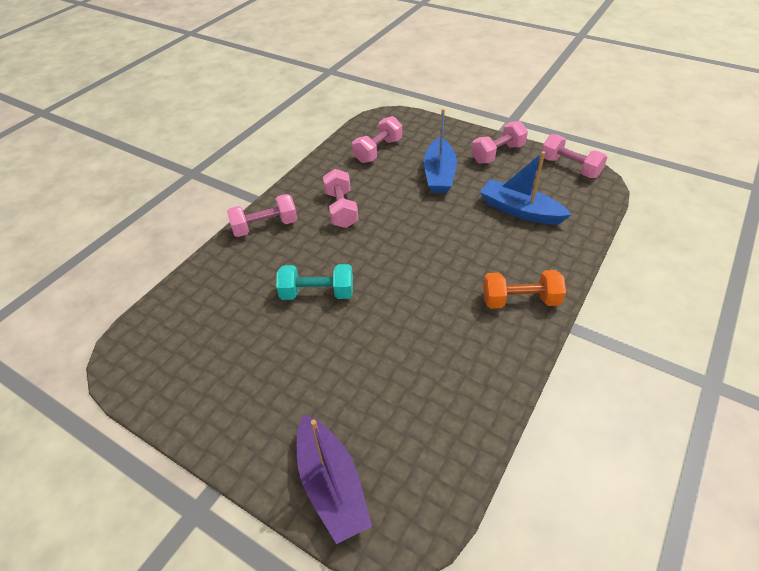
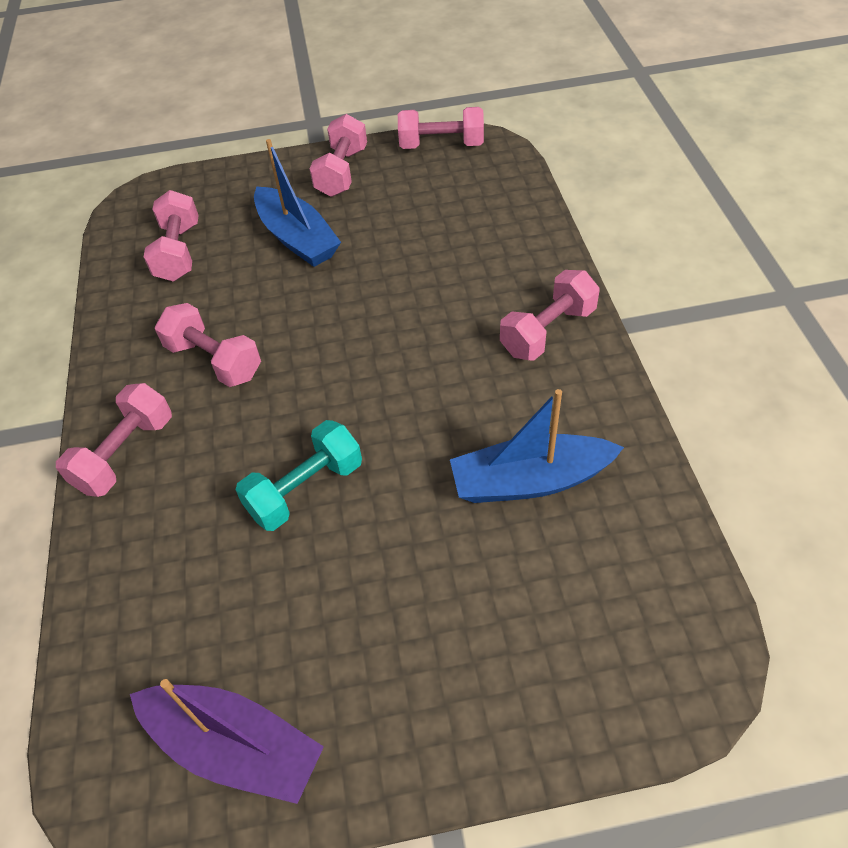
camera: 40 degrees left, 5 degrees up
(331, 485) = (577, 694): purple boat -> purple boat (234, 747)
(520, 211) = (440, 228): blue boat -> blue boat (530, 481)
(520, 300) = (548, 331): orange dumbbell -> pink dumbbell

